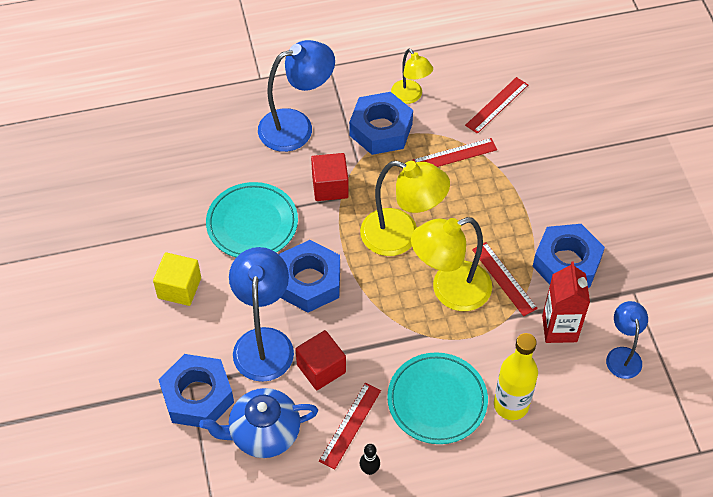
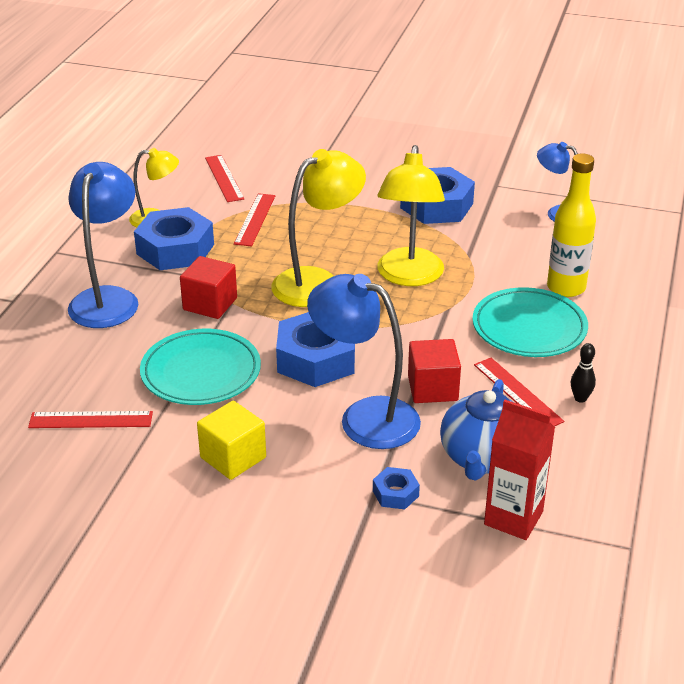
camera: 60 degrees left, 20 degrees down
(197, 396) = (395, 493): blue nut -> blue nut, size x0.47
(504, 278) = (423, 243): red ruler -> red ruler (91, 420)
(559, 328) = (503, 234): red carton -> red carton (513, 518)

